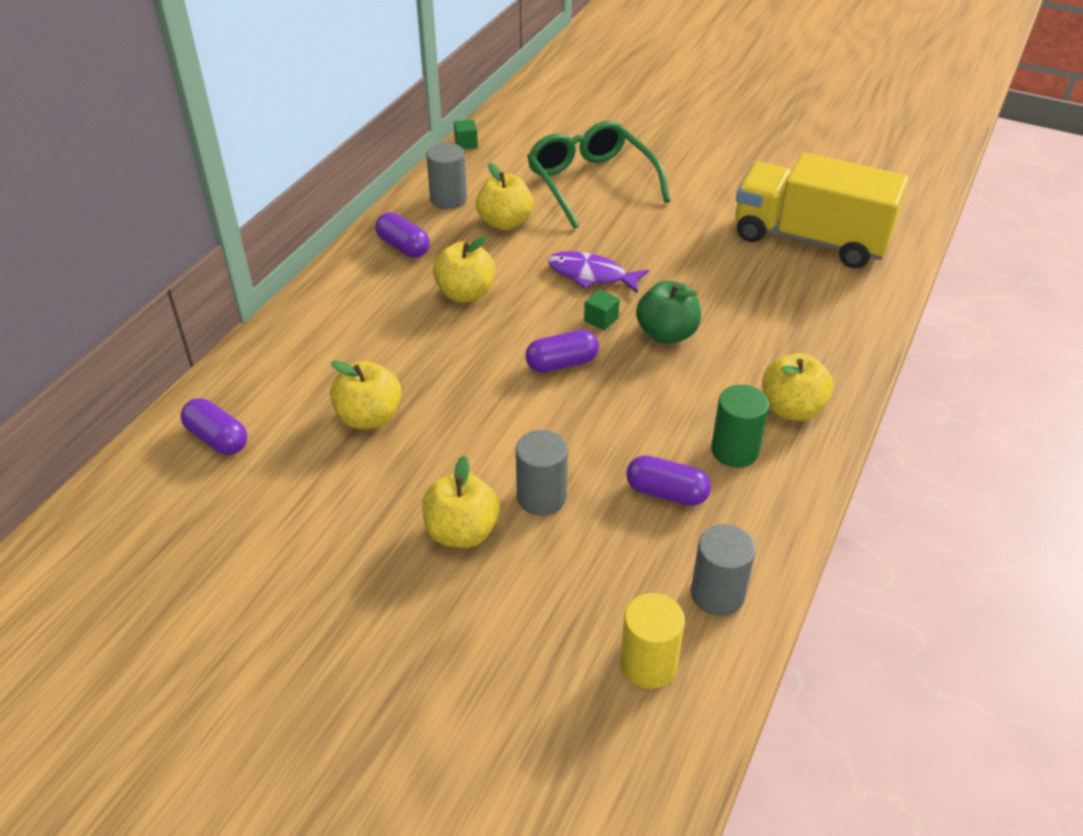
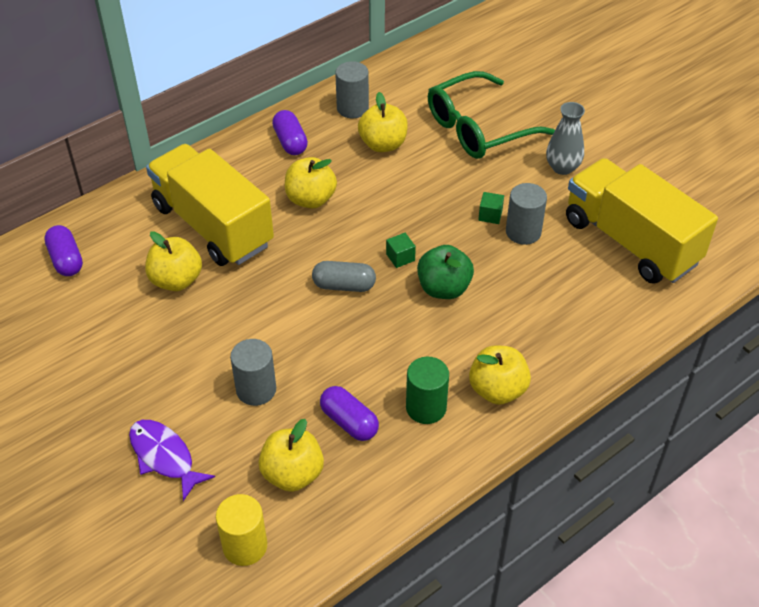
camera: 25 degrees right, 5 degrees up
(373, 350) = (213, 225): none -> yellow truck
(462, 532) = (183, 395): yellow apple -> yellow apple (292, 474)
(466, 143) = (400, 59): green cube -> green cube (490, 215)
(562, 363) = (344, 285): purple capsule -> grey capsule
(591, 183) = (478, 128): green glasses -> green glasses turned 120 degrees counterclockwise
(591, 275) = (420, 215): purple fish -> purple fish (164, 457)
(698, 195) = (562, 167): none -> grey vase
(717, 594) = (330, 515): grey cylinder -> grey cylinder (523, 232)

